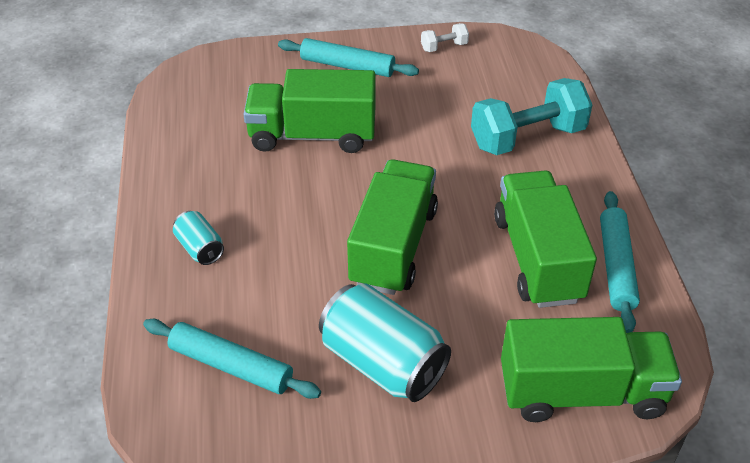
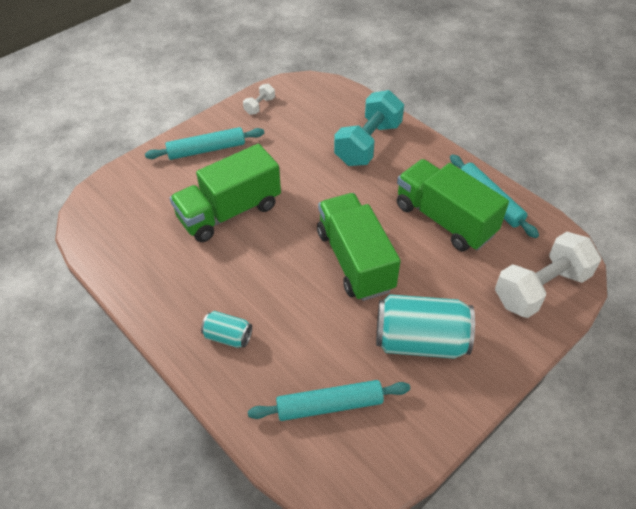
camera: 35 degrees left, 5 degrees up
(581, 392) = (541, 288): green truck -> white dumbbell

